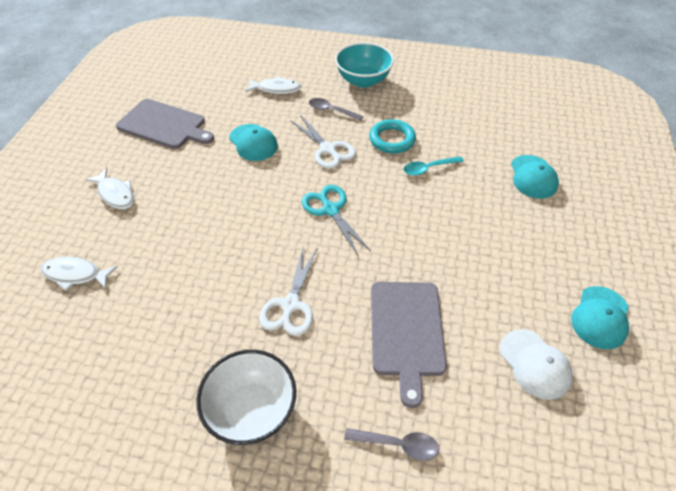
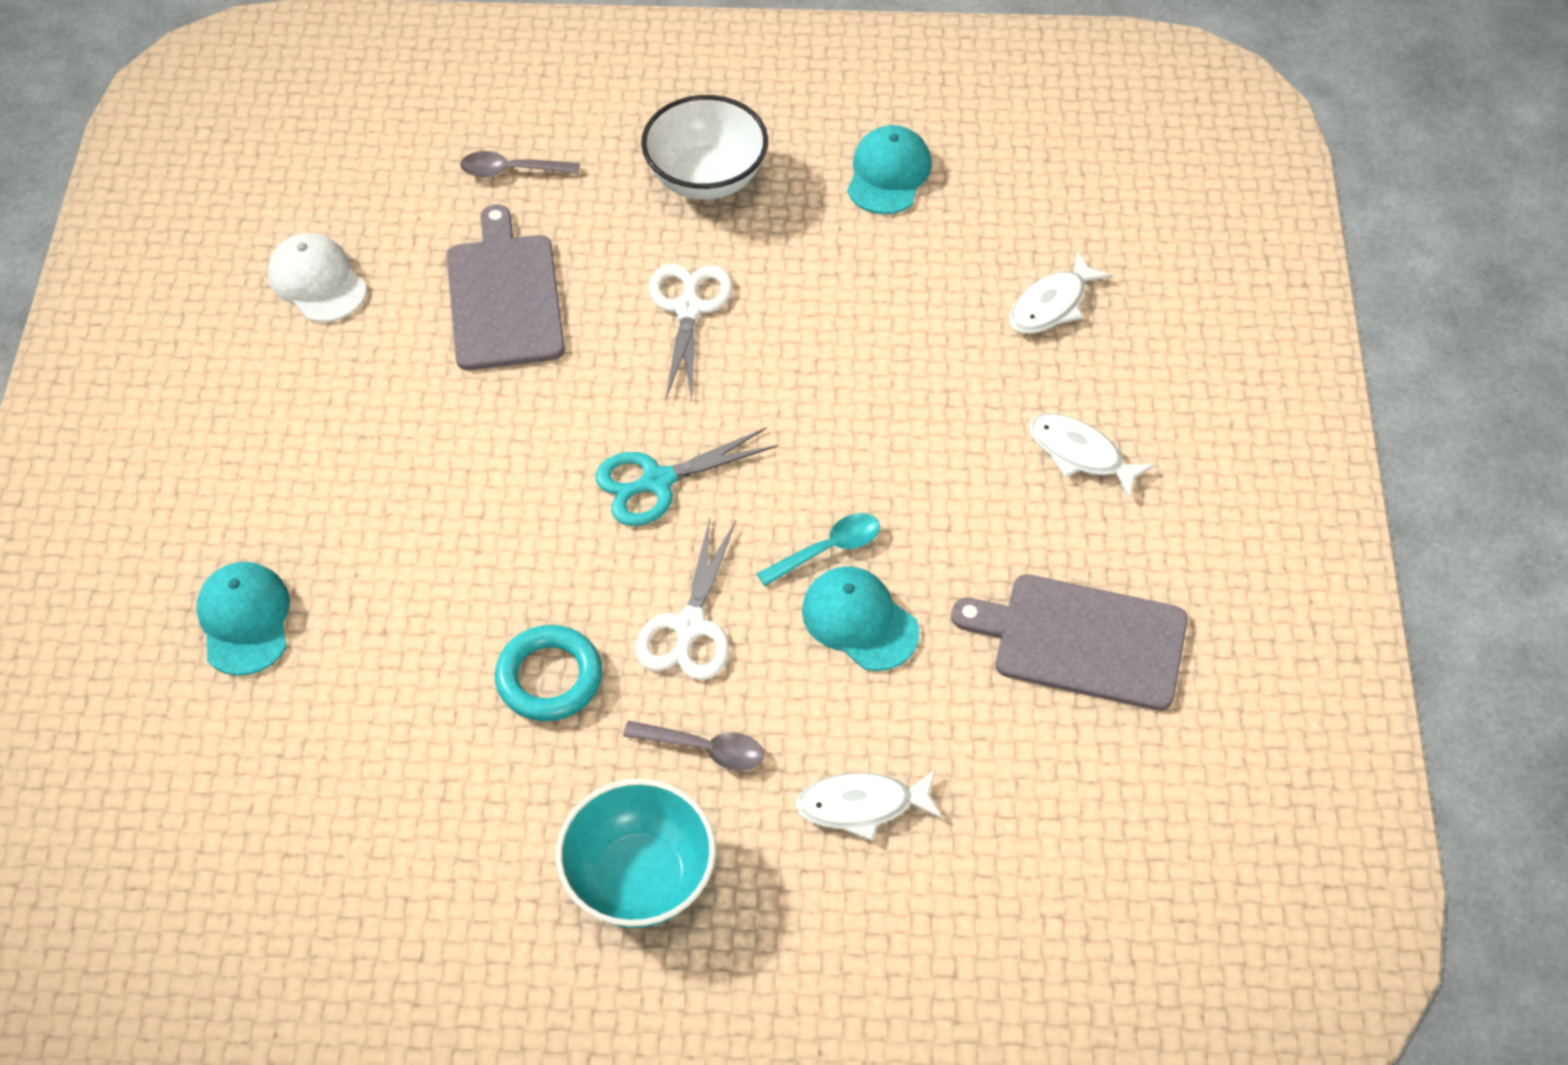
camera: 170 degrees right, 5 degrees up
(75, 274) = (1052, 304): white fish -> white fish turned 135 degrees clockwise
(328, 149) = (689, 627): white scissors -> white scissors turned 120 degrees counterclockwise
(330, 210) = (657, 482): turquoise scissors -> turquoise scissors turned 105 degrees clockwise
(428, 168) = (467, 608): turquoise spoon -> turquoise spoon (828, 549)
(600, 317) = (198, 358): turquoise cap -> turquoise cap (888, 174)

